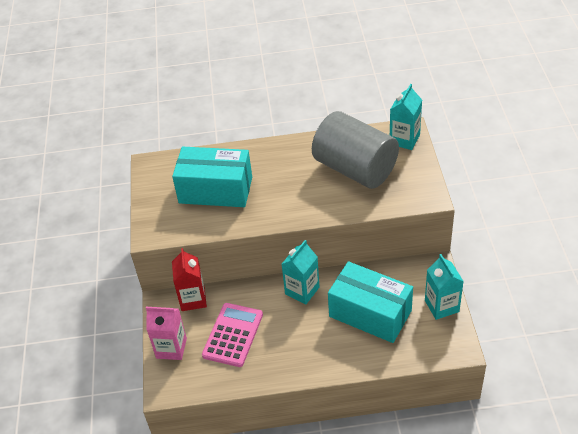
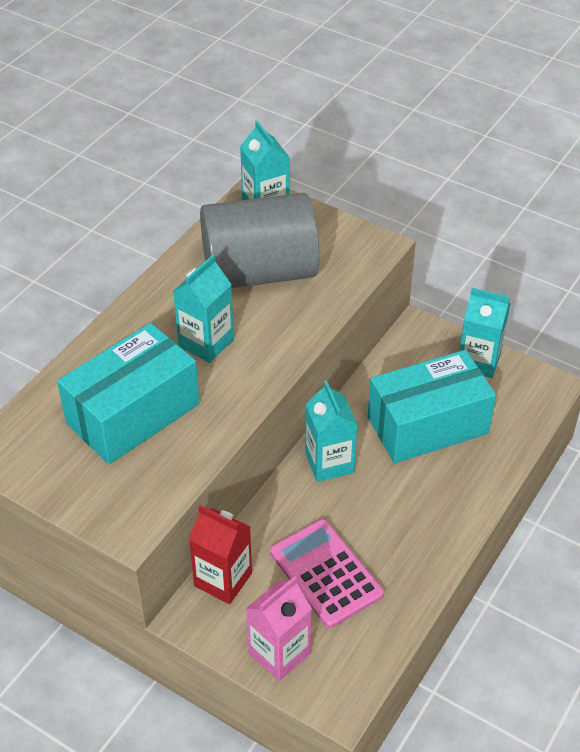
camera: 55 degrees left, 0 degrees up
(286, 183) = (206, 343): none -> turquoise carton

